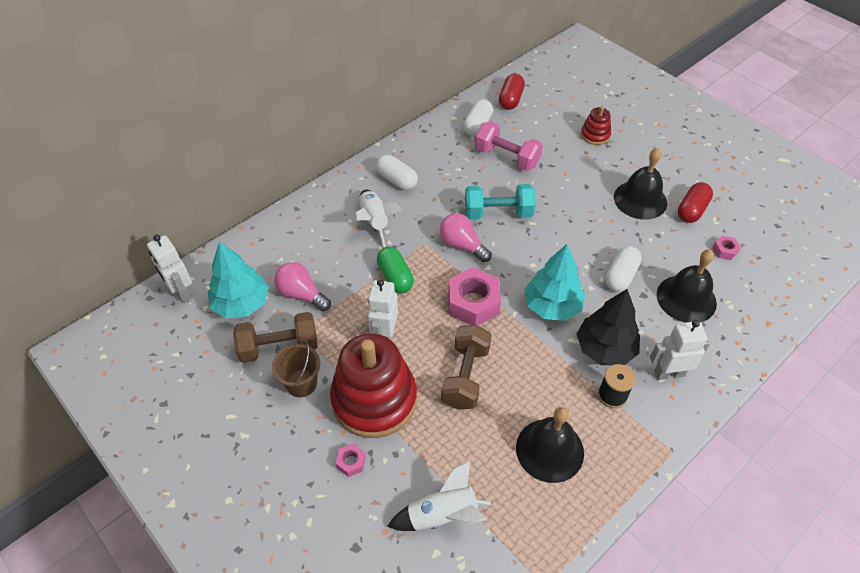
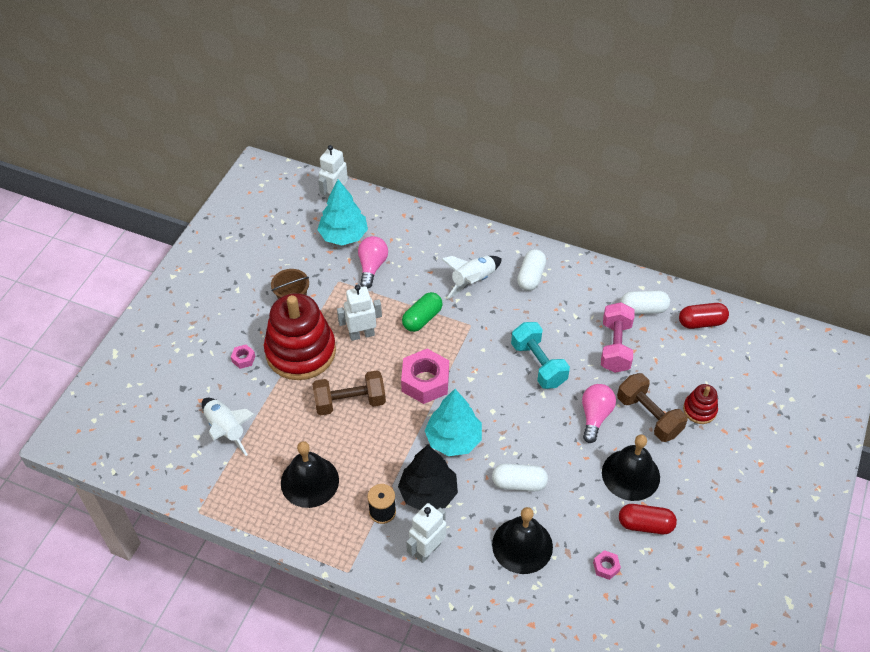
camera: 65 degrees right, 0 degrees up
(279, 347) = (317, 275): brown dumbbell -> brown dumbbell (648, 416)
(462, 245) = (484, 351): pink light bulb -> pink light bulb (595, 416)
(668, 373) = (427, 550): white robot -> white robot turned 105 degrees counterclockwise

